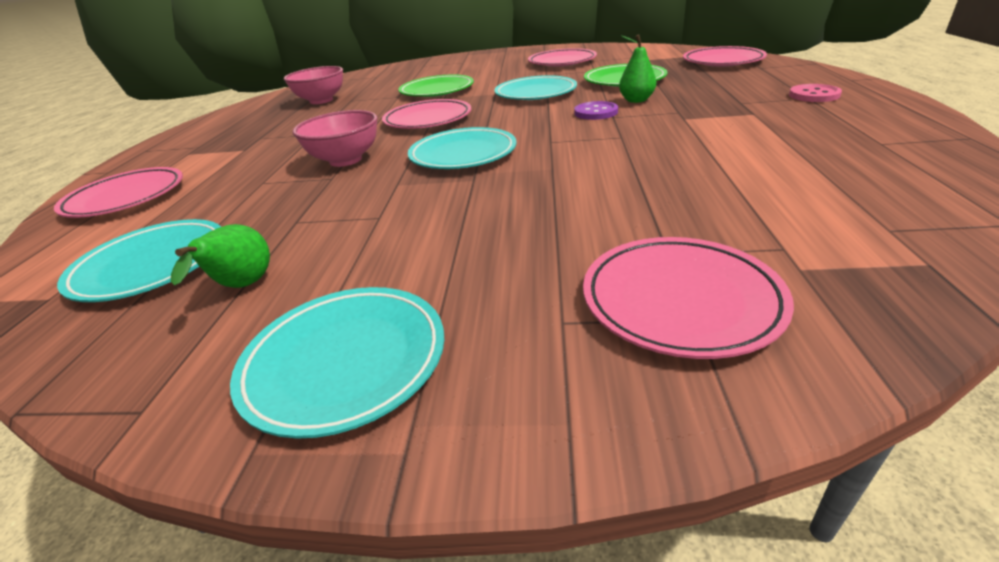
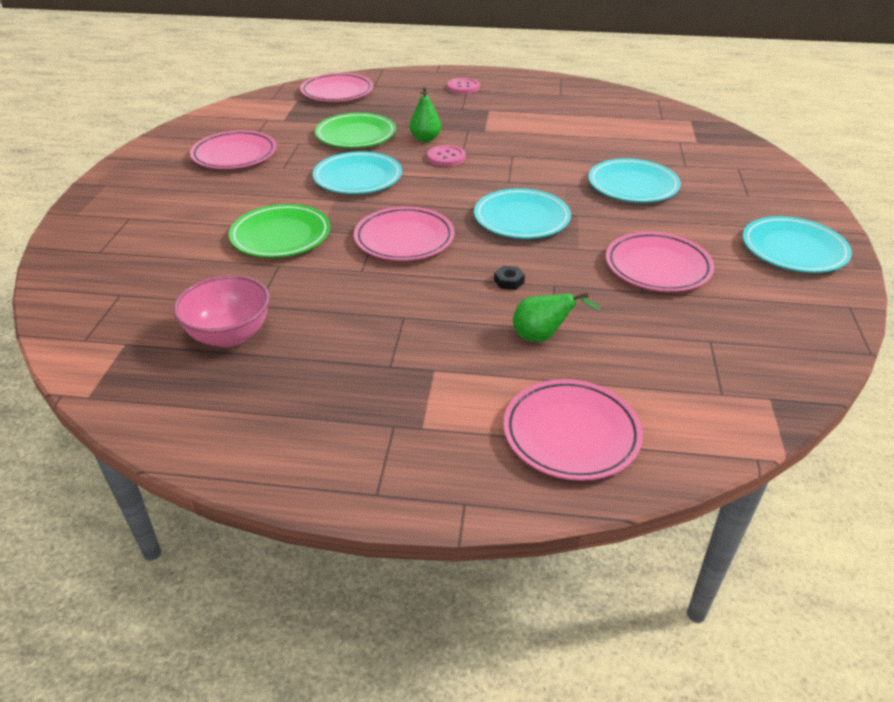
camera: 90 degrees left, 5 degrees up
(151, 265) = (716, 353): turquoise plate -> turquoise plate (632, 186)
(242, 287) = (737, 298): green pear -> green pear (542, 337)
(345, 160) = (509, 281): pink bowl -> black nut
(596, 112) = (446, 157): purple button -> pink button
(680, 300) = (726, 169): pink plate -> pink plate (657, 267)

